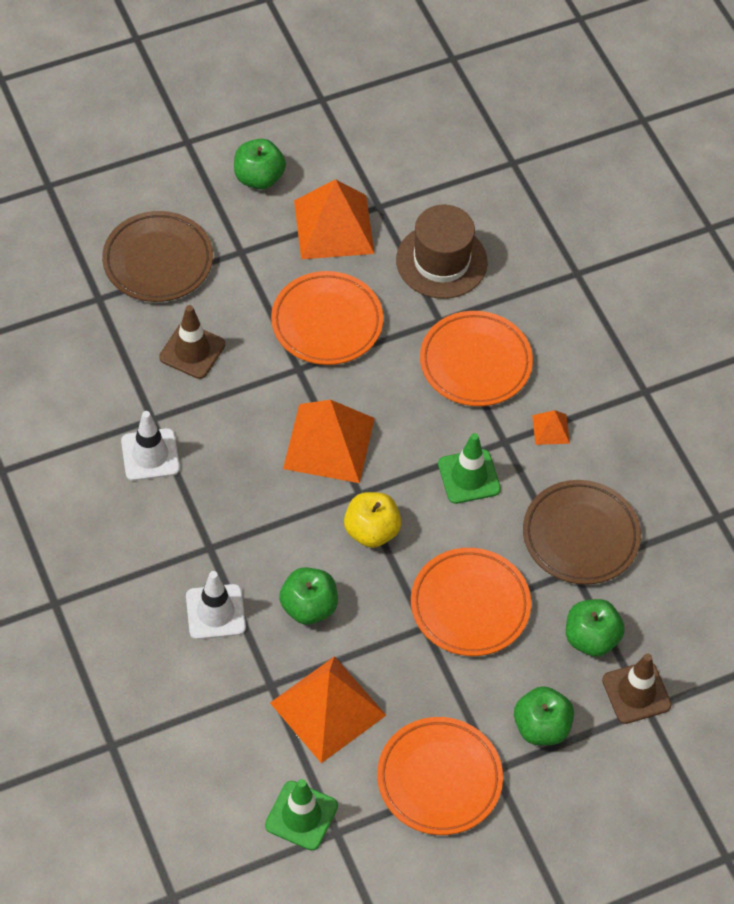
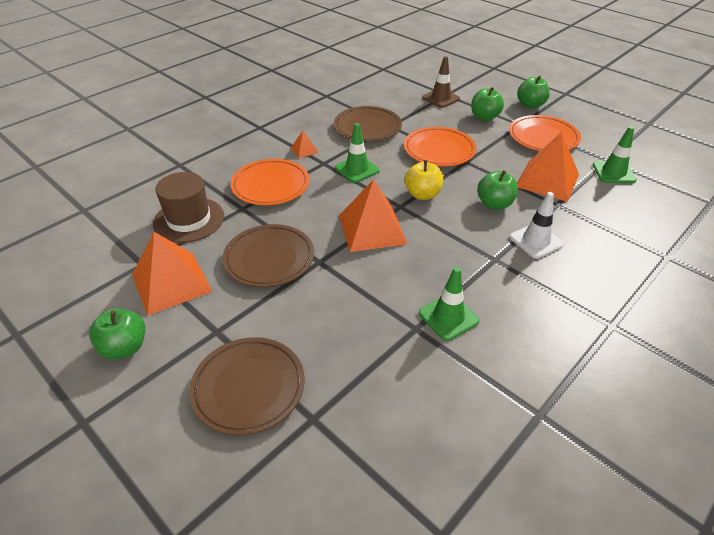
camera: 110 degrees left, 15 degrees down
(150, 455) = (448, 317): white traffic cone -> green traffic cone
(192, 351) = (336, 327): brown traffic cone -> none
(327, 322) = (269, 259): orange plate -> brown plate
(591, 638) = (424, 114): green apple -> green apple (530, 105)

